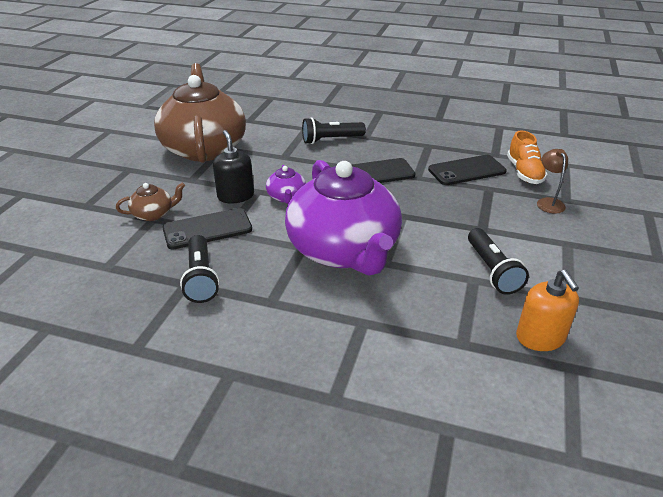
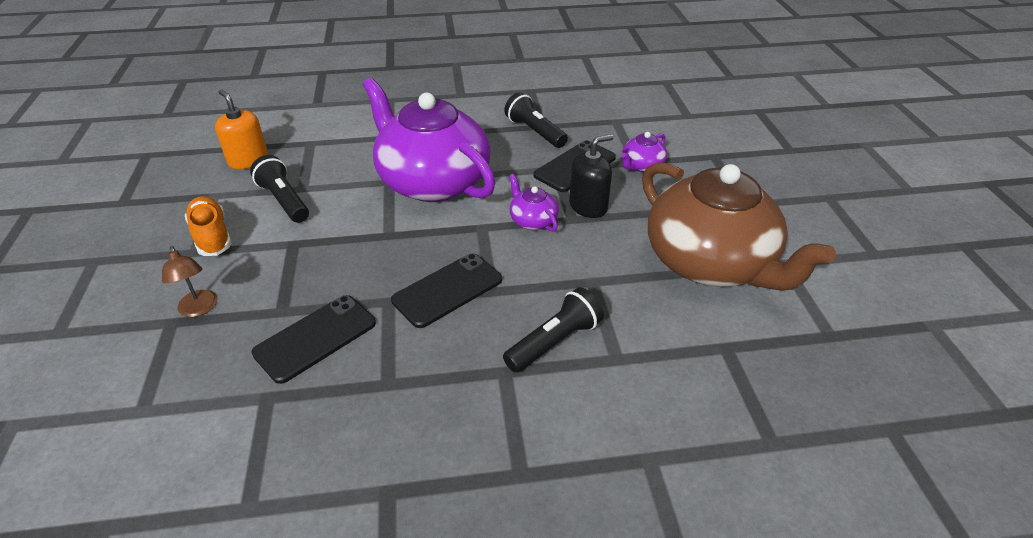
camera: 155 degrees right, 5 degrees up
(153, 214) = (642, 166): brown teapot -> purple teapot
(235, 196) = (588, 206): black soap dispenser -> black soap dispenser turned 75 degrees counterclockwise
(524, 172) = (222, 363): orange shoe -> orange shoe (212, 236)

